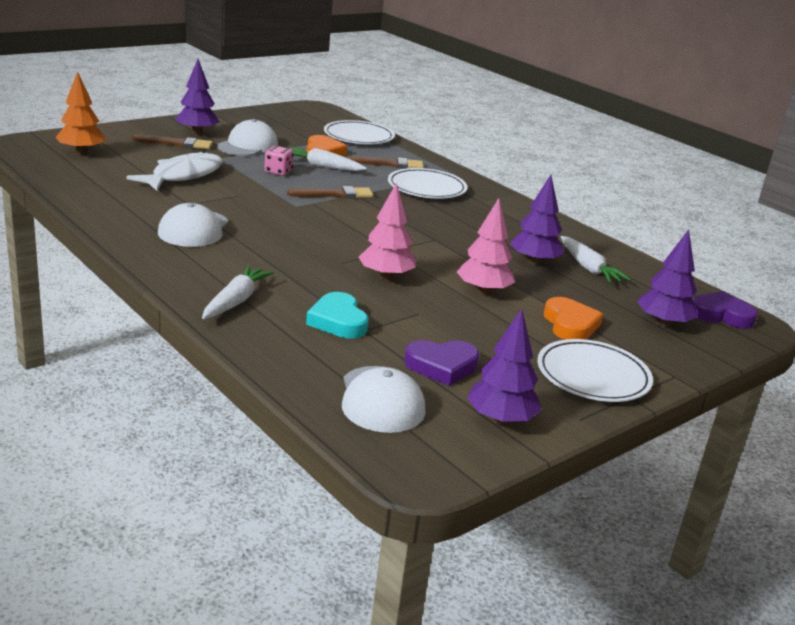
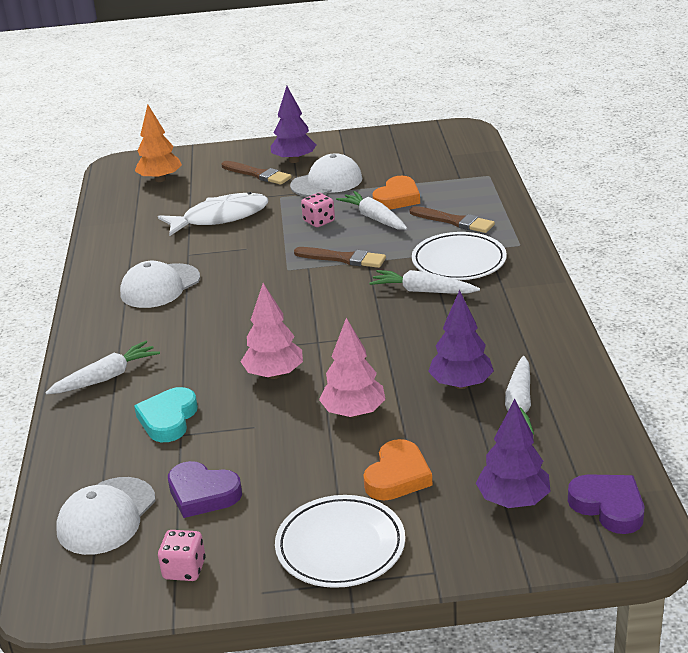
camera: 40 degrees right, 5 degrees up
(359, 137) = (465, 177): white plate -> none
(426, 209) = (423, 291): none -> white carrot
(500, 420) = (184, 569): purple tree -> pink dice

